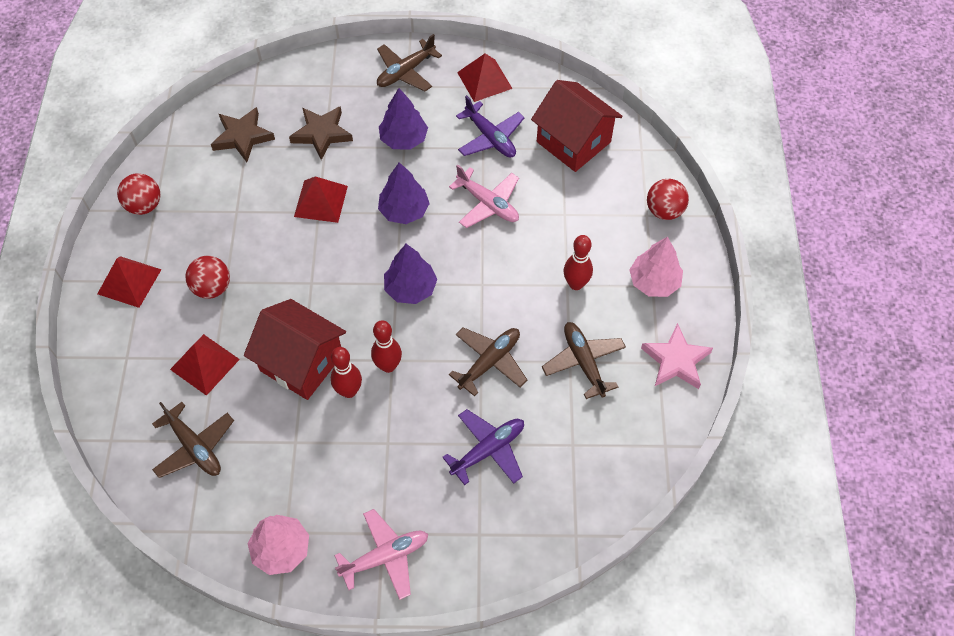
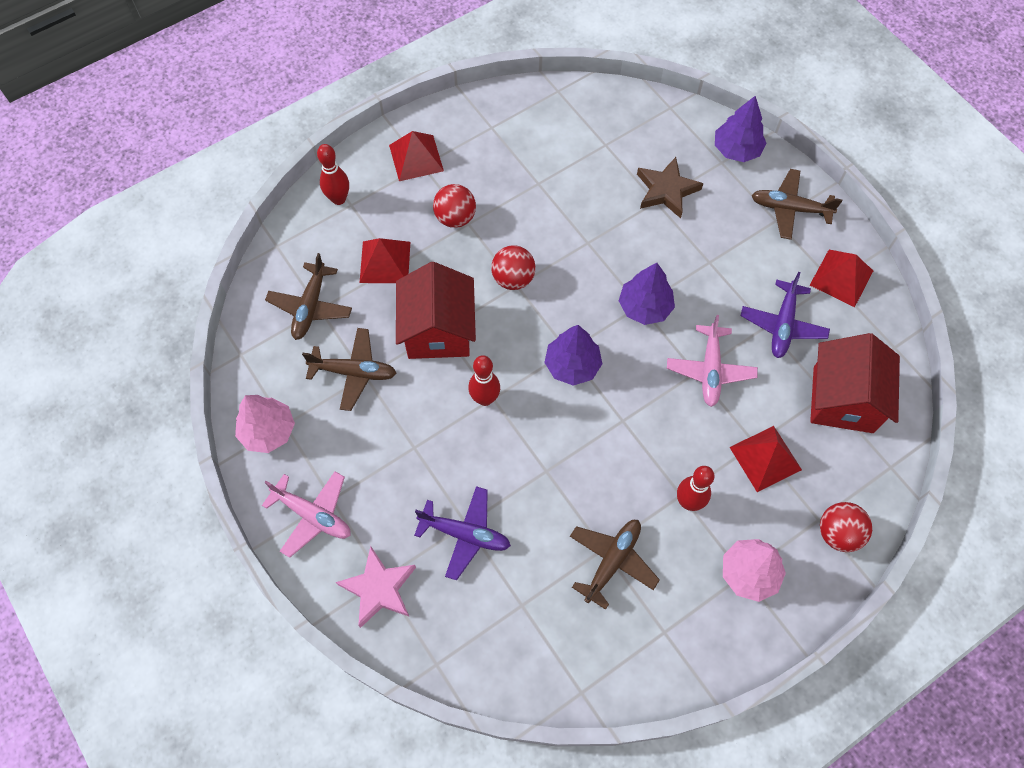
camera: 55 degrees right, 5 degrees up
(144, 205) = (490, 117): red ball -> red ball (513, 278)
(242, 137) = (611, 136): brown star -> none
(320, 201) = (600, 237): red pyramid -> red pyramid (765, 458)
(349, 391) = (439, 384): red bowling pin -> red bowling pin (338, 199)
(404, 139) = (717, 256): purple tree -> purple tree (736, 149)
(489, 362) = (550, 479): brown plane -> brown plane (354, 372)
(676, 360) = (679, 647): pink star -> pink star (379, 589)

